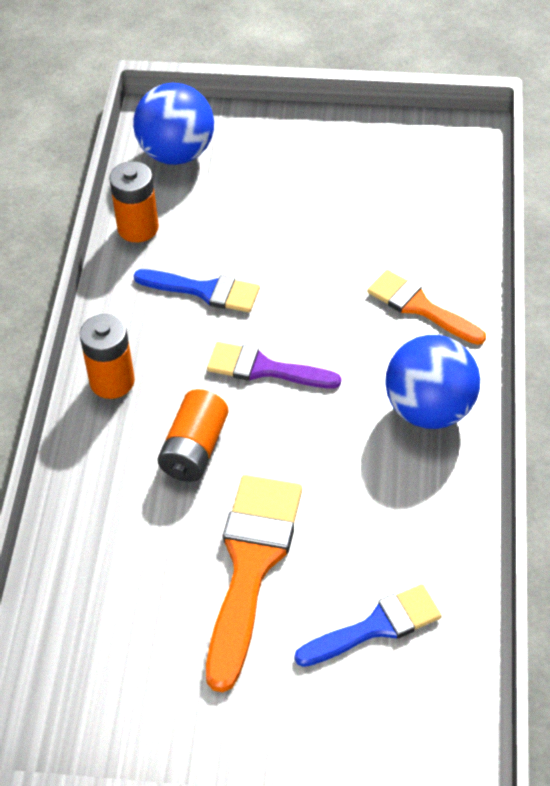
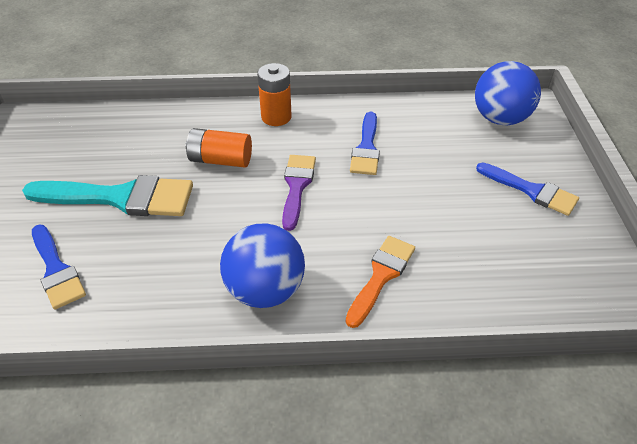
camera: 80 degrees right, 5 degrees down
(138, 228) = (417, 110): orange battery -> none
(251, 566) = (120, 198): orange brush -> turquoise brush
(311, 159) = (531, 190): none -> blue brush

